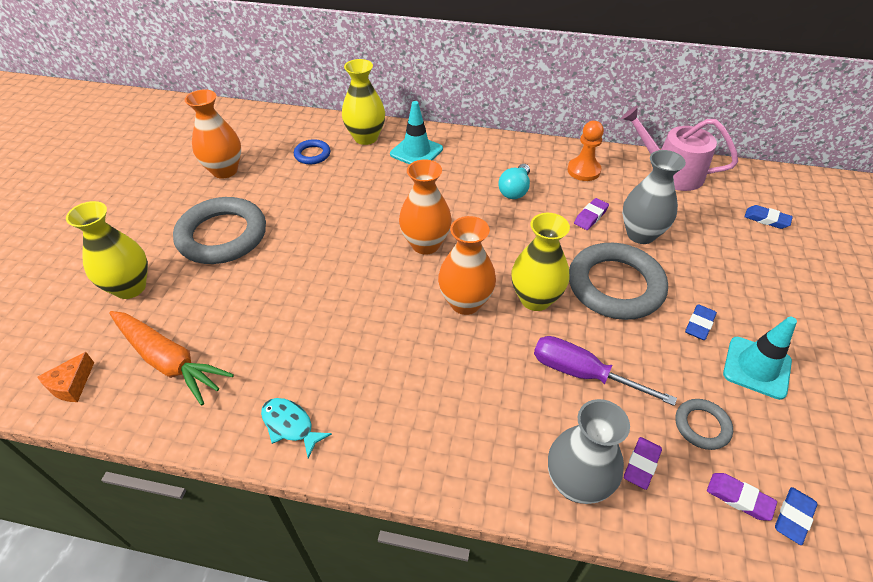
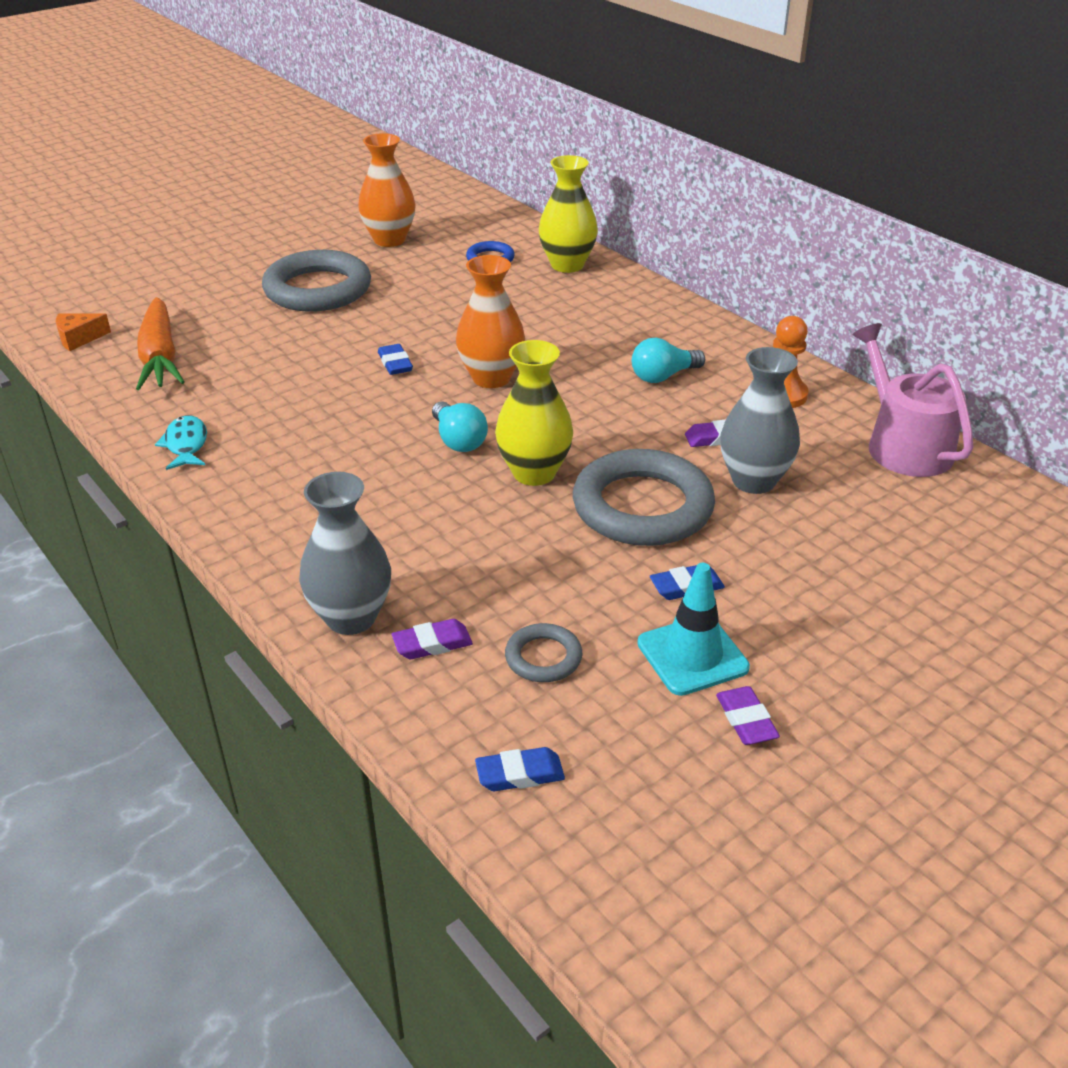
camera: 40 degrees right, 10 degrees down
(130, 287) = (198, 294): yellow vase -> none
(416, 151) = (604, 298): turquoise traffic cone -> none
(465, 302) = (458, 440): orange vase -> turquoise light bulb
(581, 373) = (486, 550): purple screwdriver -> none
(739, 498) = (487, 726): purple eraser -> purple eraser (746, 720)
(766, 219) = (964, 549): blue eraser -> blue eraser (395, 363)

